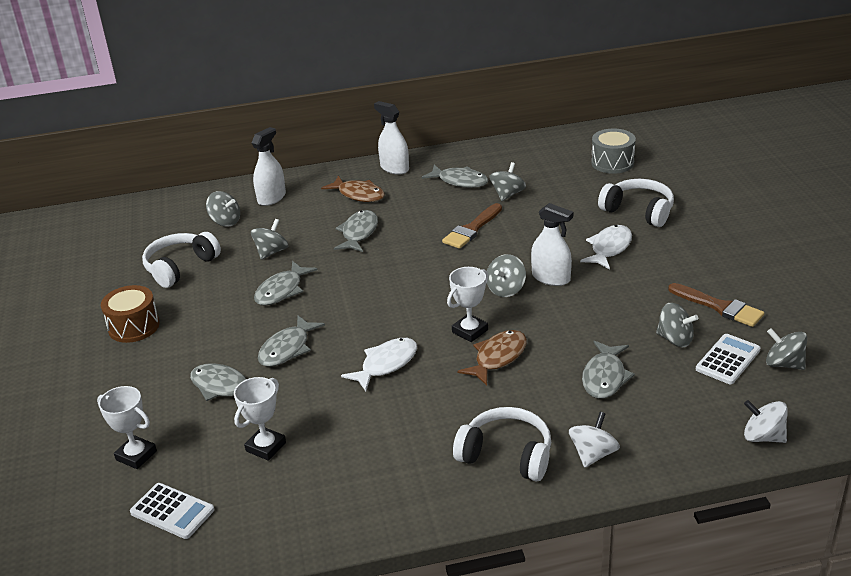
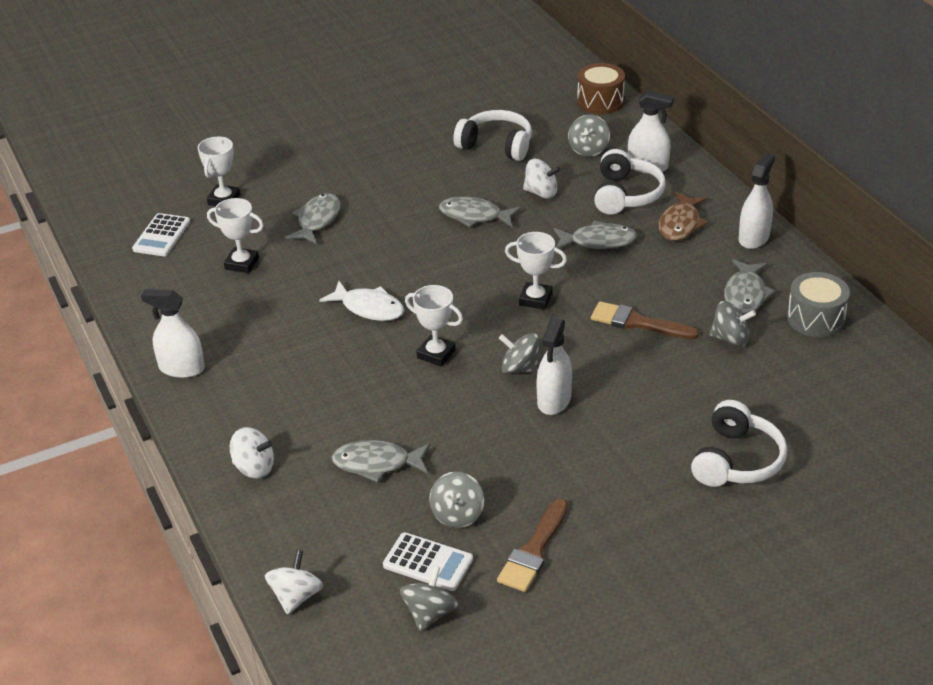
camera: 75 degrees right, 5 degrees up
(134, 326) = (395, 147): brown drum -> brown drum (600, 101)
(271, 252) = (541, 193): grey spinning top -> white spinning top
(287, 349) = (380, 242): grey fish -> none
(419, 272) = (535, 299): none -> white trophy
(424, 501) = (181, 368): none -> white spray bottle
(498, 358) = (395, 381): brown fish -> none
(506, 455) = (247, 409): white headphones -> white headphones (626, 195)
(609, 248) = (635, 442): white fish -> none
(612, 163) = (859, 423): grey drum -> grey drum (815, 318)

